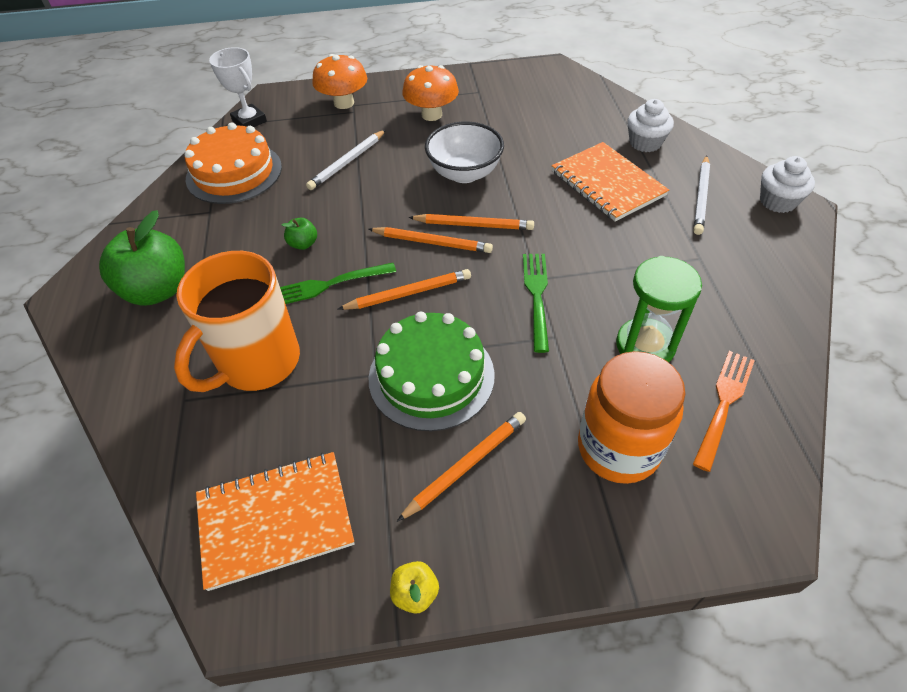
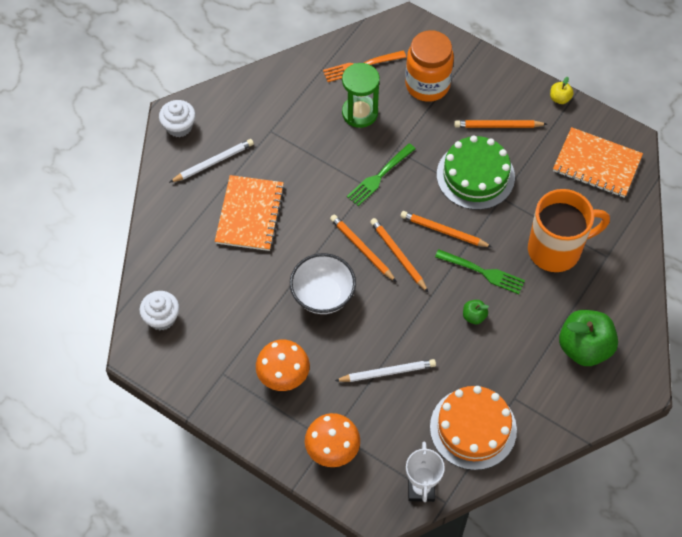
camera: 140 degrees left, 10 degrees up
(645, 143) = (183, 225): white cupcake -> white cupcake (162, 318)

